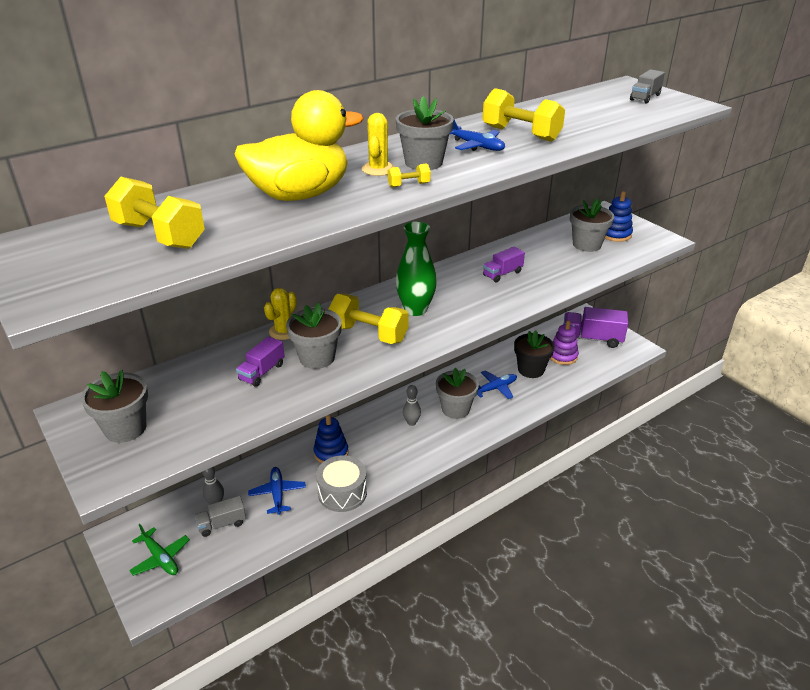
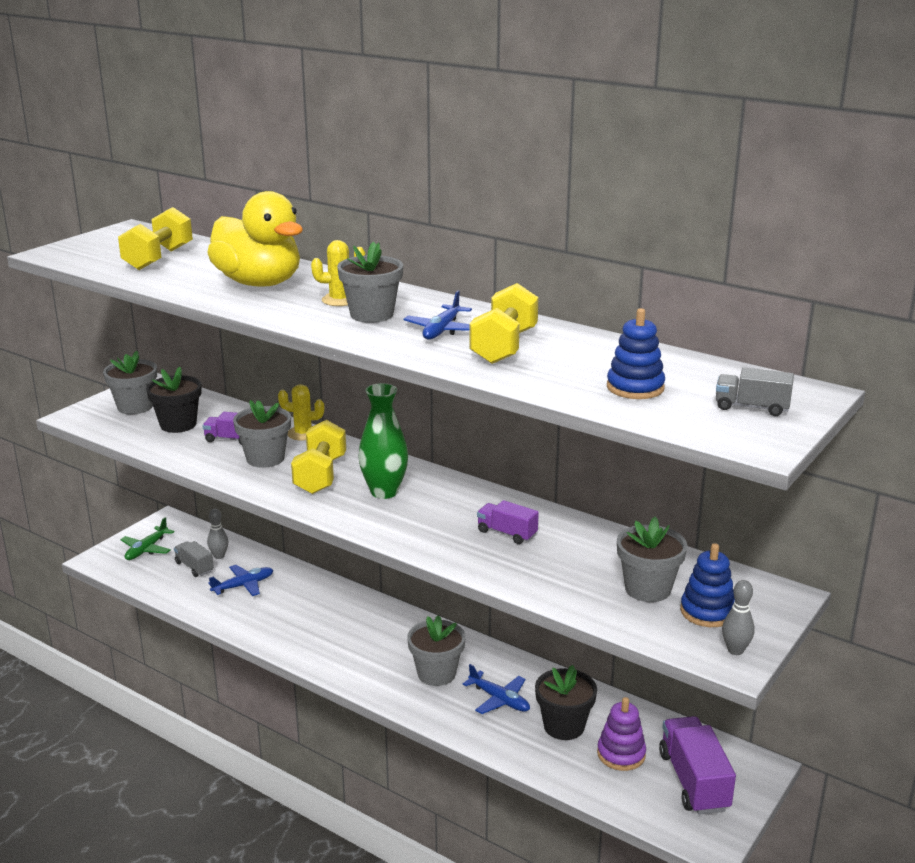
camera: 70 degrees right, 10 degrees down
(200, 402) = (178, 424): none -> black flower pot
(331, 453) = (316, 602): blue stacking toy -> blue stacking toy (635, 387)
(342, 493) = (258, 624): grey drum -> none
(408, 185) = (307, 316): yellow dumbbell -> none
(411, 422) = (393, 645): grey bowling pin -> grey bowling pin (735, 650)

